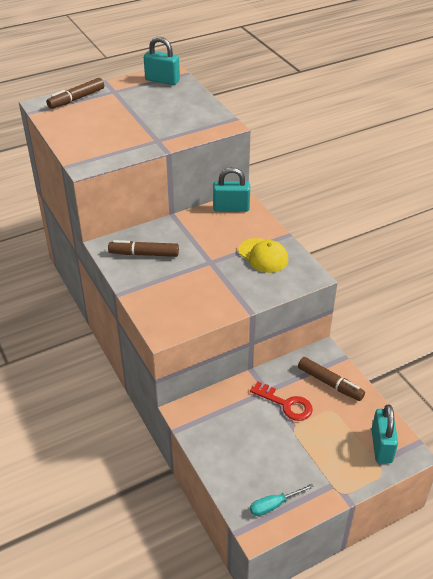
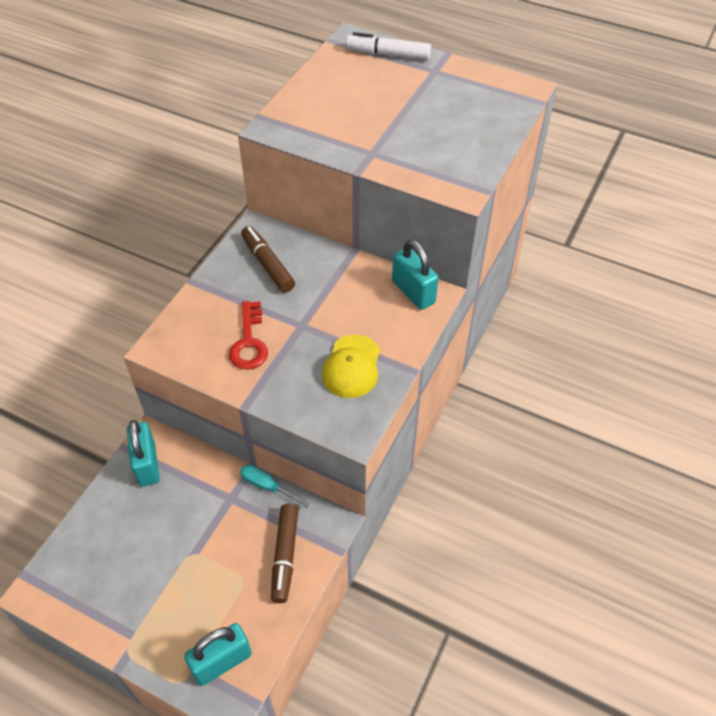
camera: 55 degrees right, 10 degrees up
(76, 99) = (388, 54): brown marker -> white marker
(162, 80) = (500, 92): turquoise padlock -> turquoise padlock (147, 464)
(274, 505) = (74, 590): turquoise screwdriver -> turquoise screwdriver (267, 486)
(286, 404) = (222, 527): red key -> red key (249, 342)

